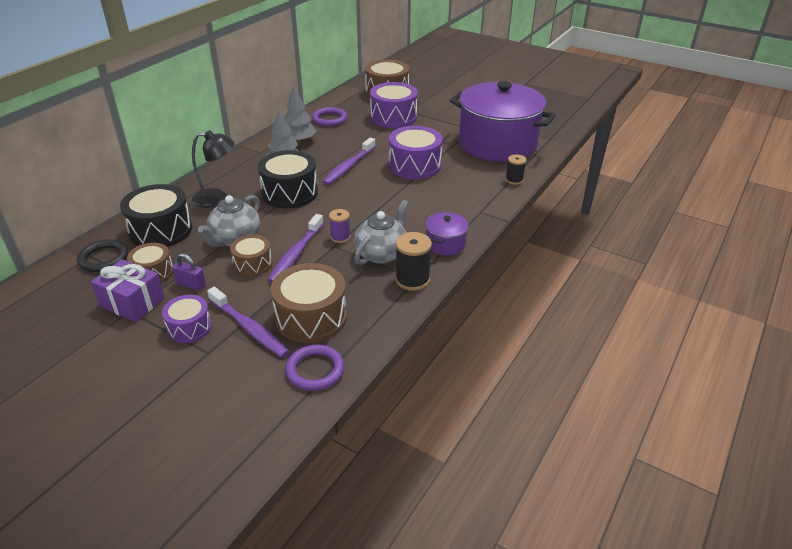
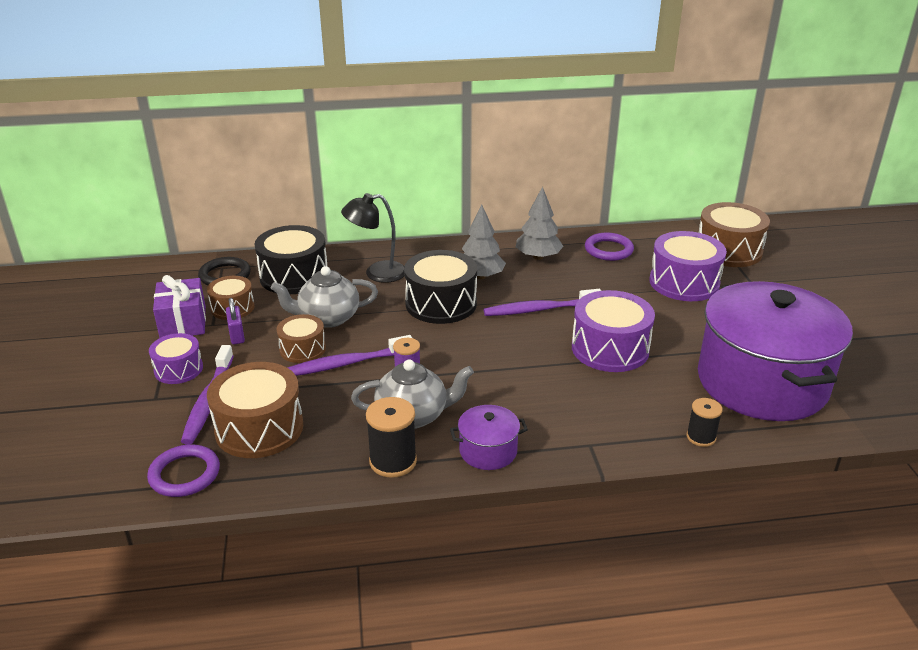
camera: 50 degrees right, 5 degrees down
(217, 198) = (377, 273): black lamp -> black lamp turned 120 degrees clockwise

